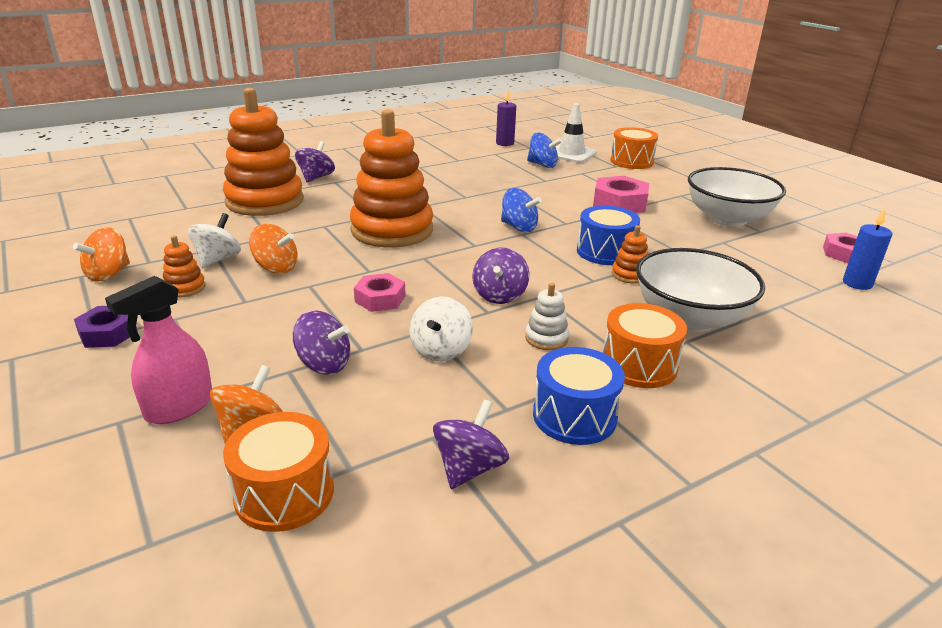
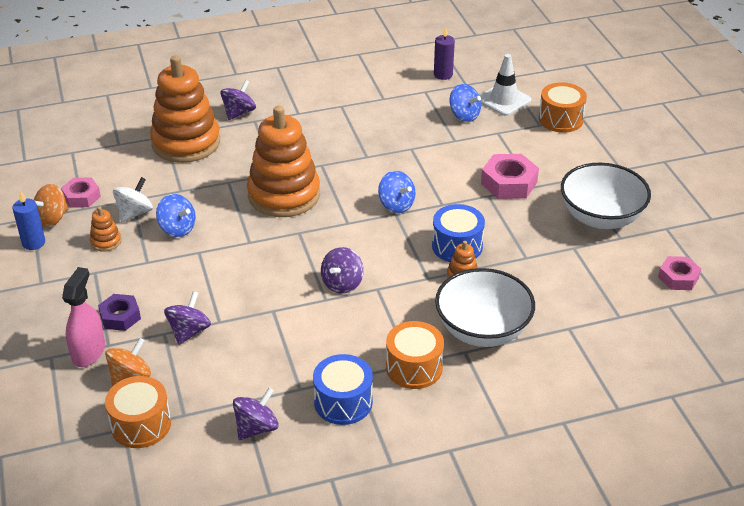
camera: 15 degrees right, 10 degrees up
(108, 333) = (49, 280): purple nut -> purple nut (120, 317)
(179, 407) = (89, 352): pink spray bottle -> pink spray bottle turned 135 degrees clockwise
(276, 268) = (177, 229): orange spinning top -> blue spinning top
(324, 364) = (189, 331): purple spinning top -> purple spinning top turned 105 degrees counterclockwise
(380, 299) = (248, 274): pink nut -> pink nut (81, 197)
(441, 350) = (275, 331): white spinning top -> none
(546, 338) = (358, 332): white stacking toy -> none
(857, 283) = (658, 314): blue candle -> blue candle (33, 243)

